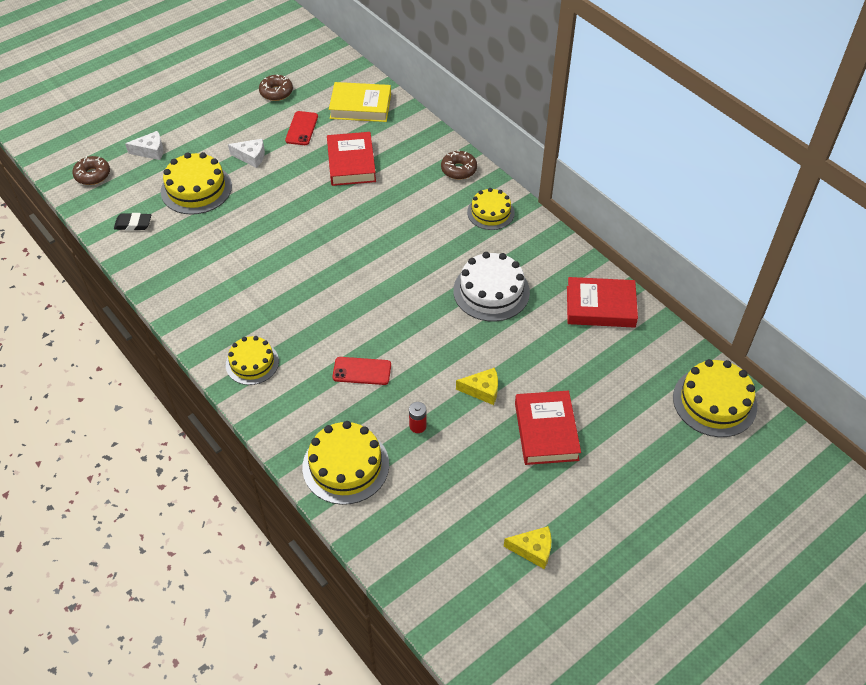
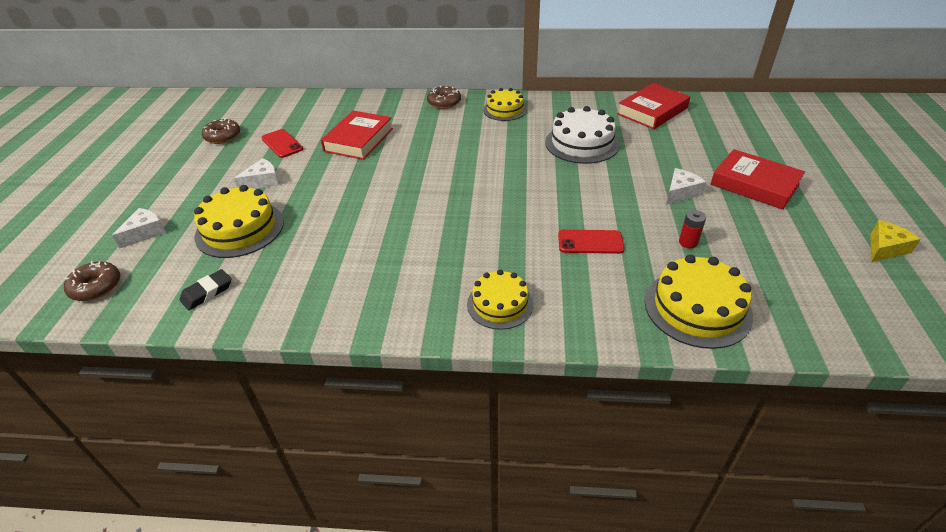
camera: 45 degrees left, 10 degrees down
(351, 163) = (358, 140): red book -> red book turned 75 degrees clockwise
(360, 106) = (312, 110): yellow book -> none
(362, 371) = (590, 242): red phone -> red phone turned 45 degrees clockwise
(482, 390) = (680, 192): yellow cheese -> white cheese
(714, 401) = (787, 111): yellow cake -> none

